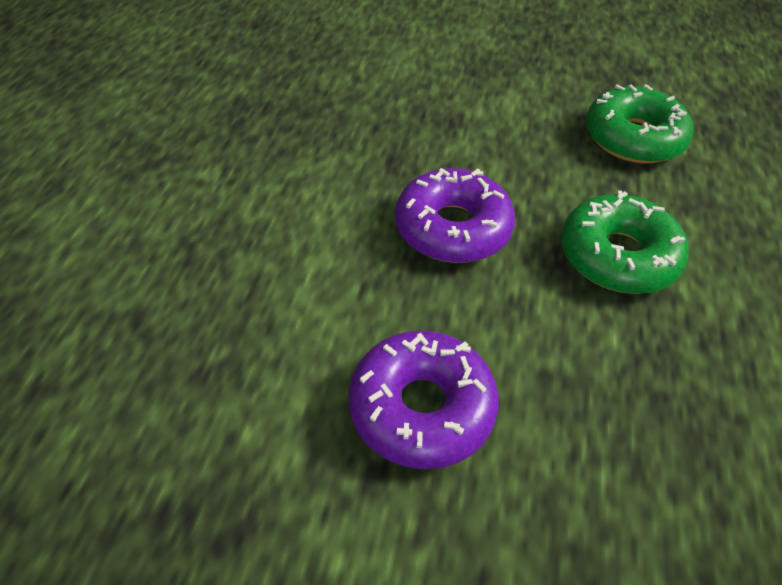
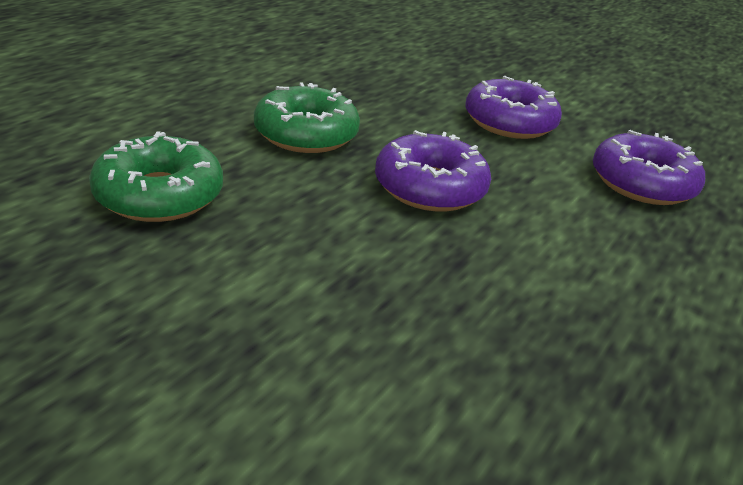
camera: 160 degrees left, 15 degrees down
(227, 338) = (642, 183): none -> purple donut

